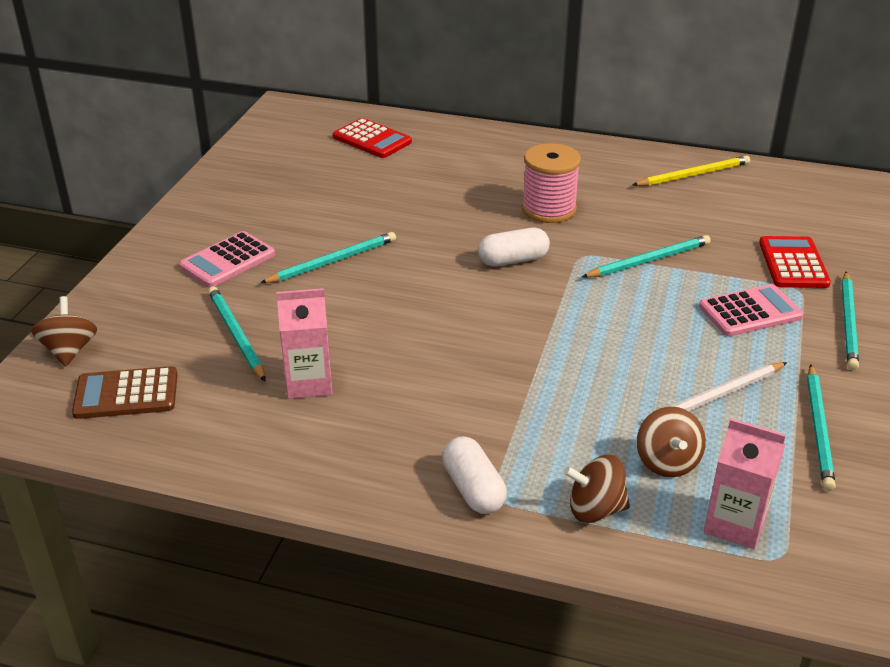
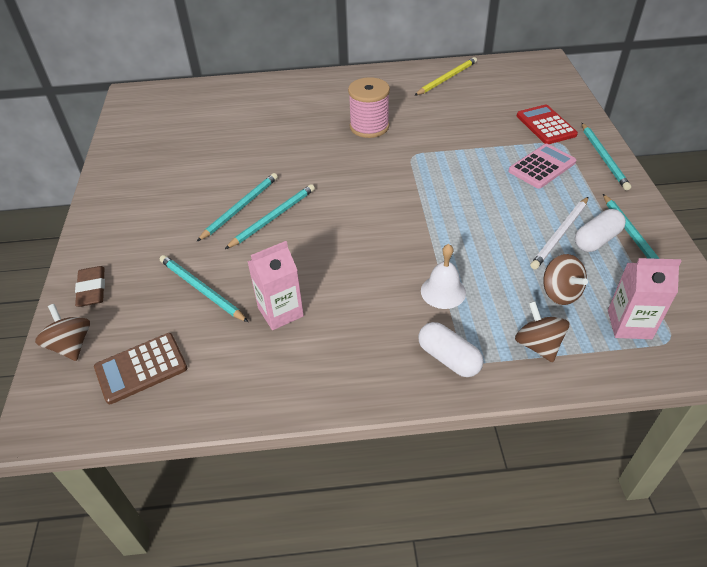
camera: 20 degrees left, 10 degrees up
(122, 302) = (92, 289): none -> brown eraser
(227, 260) = (159, 229): pink calculator -> none
(372, 139) = (213, 104): red calculator -> none
(513, 260) = (368, 171): white capsule -> white capsule (596, 240)
(516, 417) = (443, 291): none -> white bell
(595, 509) = (538, 345): brown spinning top -> brown spinning top turned 90 degrees clockwise
(649, 260) = (457, 147): turquoise pencil -> turquoise pencil (273, 217)

